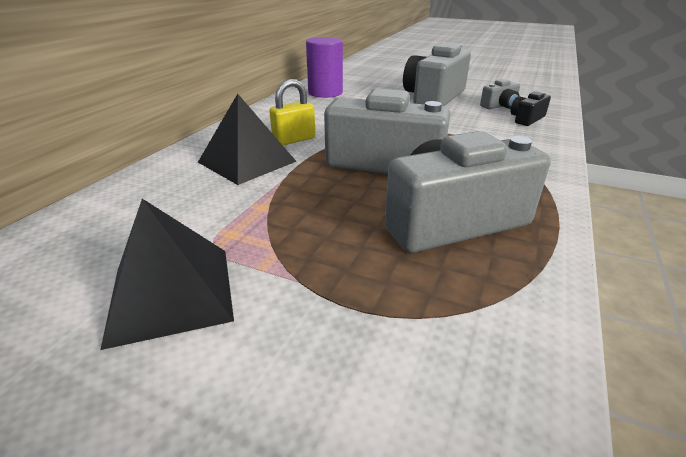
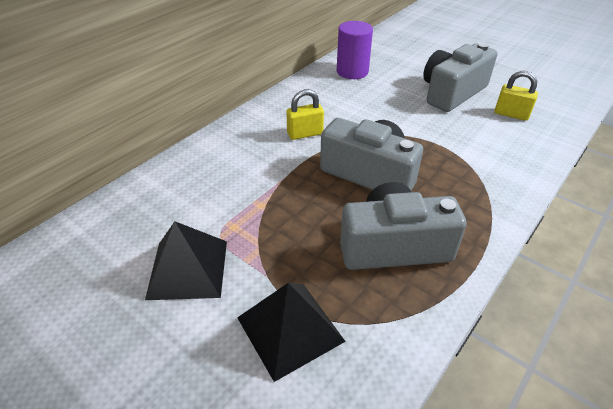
camera: 15 degrees right, 10 degrees up
(247, 161) = (261, 154): black pyramid -> black pyramid (290, 329)
(500, 106) = (511, 114): grey camera -> yellow padlock
(526, 119) = (526, 137): black camera -> none

